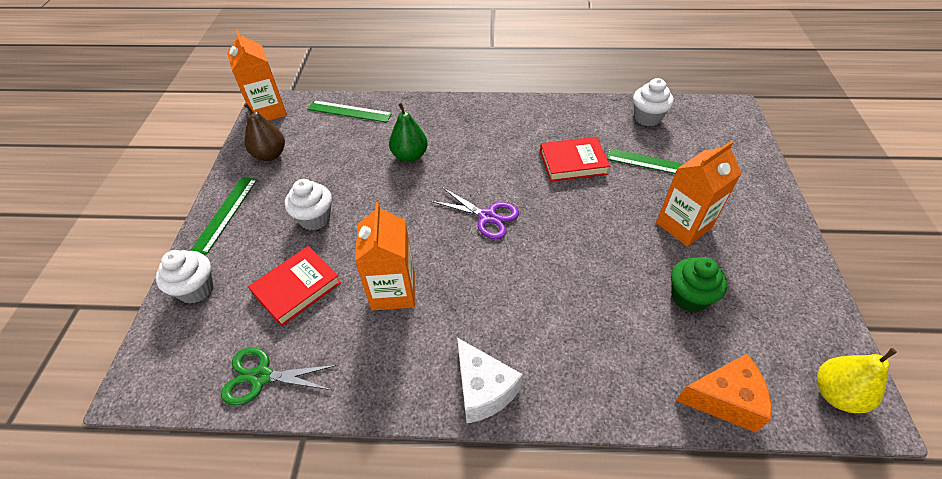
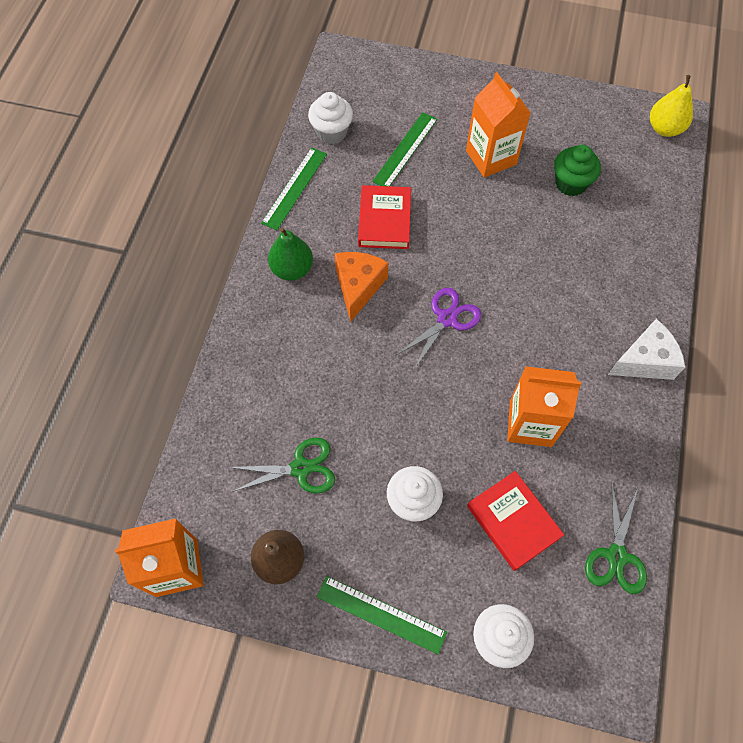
camera: 80 degrees left, 15 degrees up
(339, 153) = (300, 468): none -> green scissors
(349, 111) = (215, 451): green ruler -> green ruler (294, 188)
(410, 156) = (329, 384): green pear -> green pear (292, 269)
(724, 400) = (664, 196): orange cheese -> orange cheese (358, 287)

